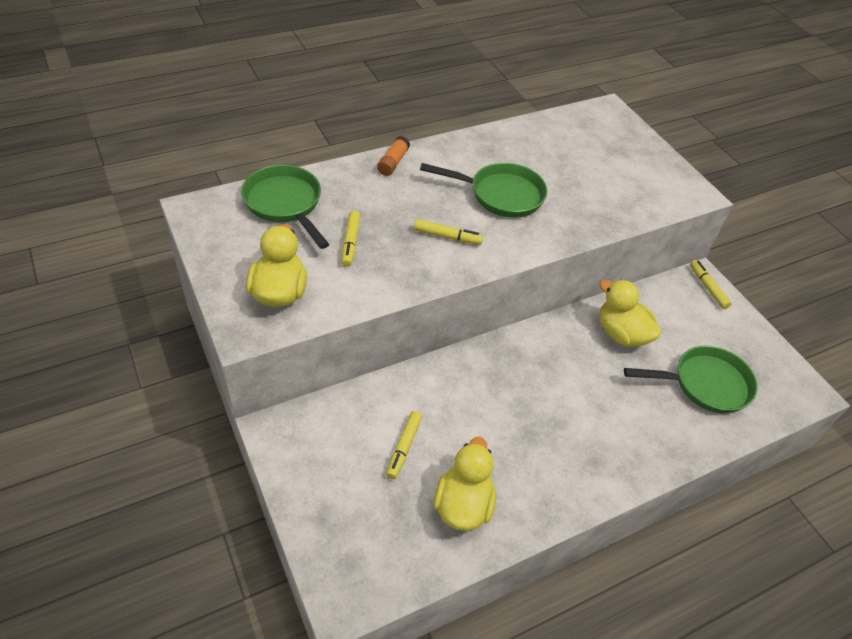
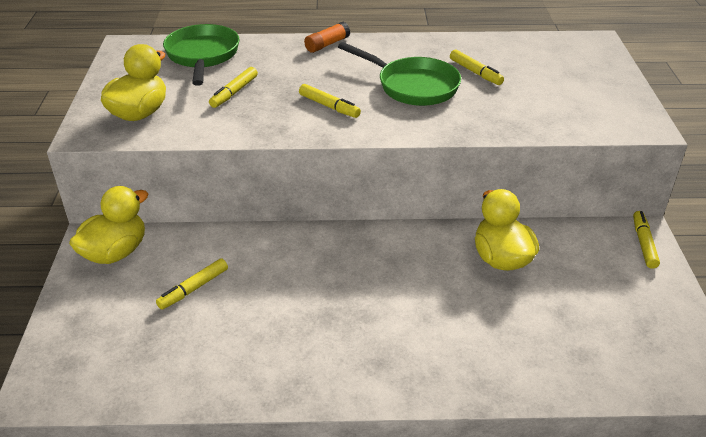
camera: 30 degrees right, 10 degrees down
(463, 505) = (211, 353): yellow duck -> yellow duck (115, 252)
(540, 167) = (475, 72): none -> yellow marker
(705, 384) = (571, 332): green pan -> none

